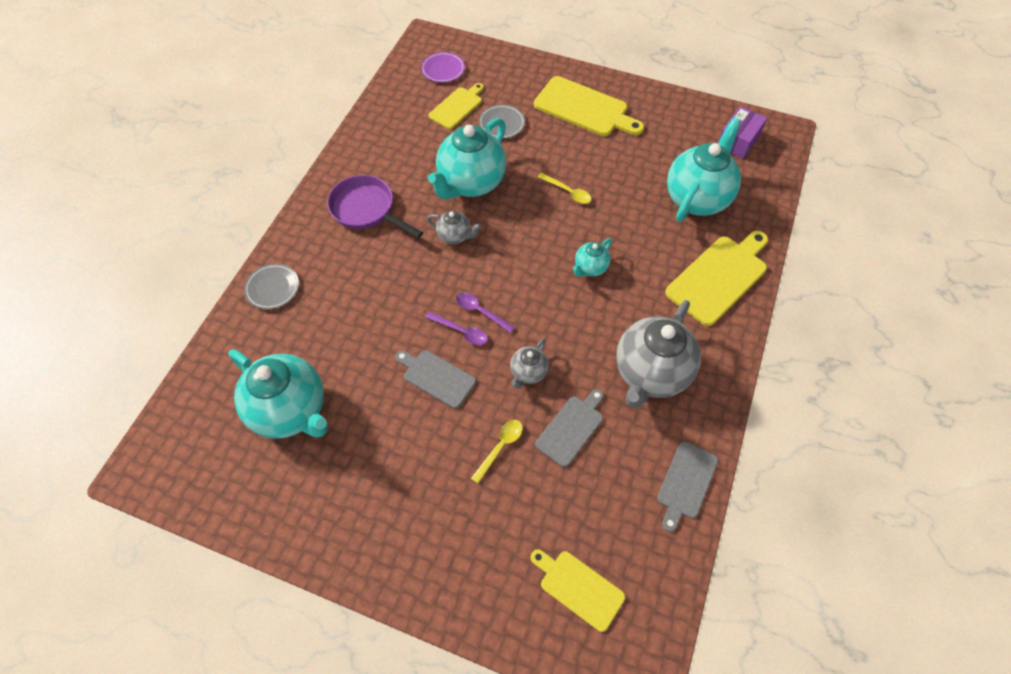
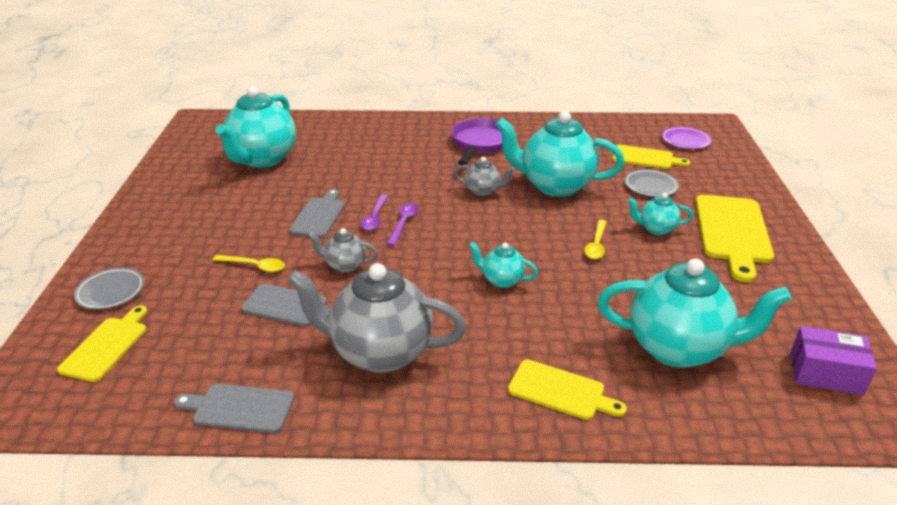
camera: 70 degrees right, 25 degrees down
(272, 288) = (373, 125): grey plate -> grey plate (111, 291)
(455, 236) = (483, 191): grey teapot -> grey teapot turned 75 degrees counterclockwise
(562, 148) = (656, 229): none -> turquoise teapot
(719, 277) = (560, 391): yellow cutting board -> yellow cutting board, size x0.61

